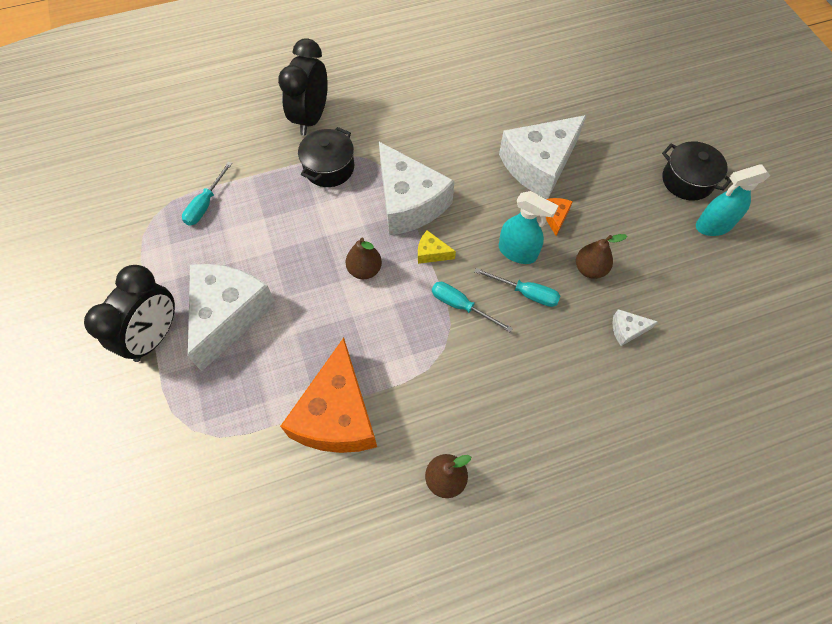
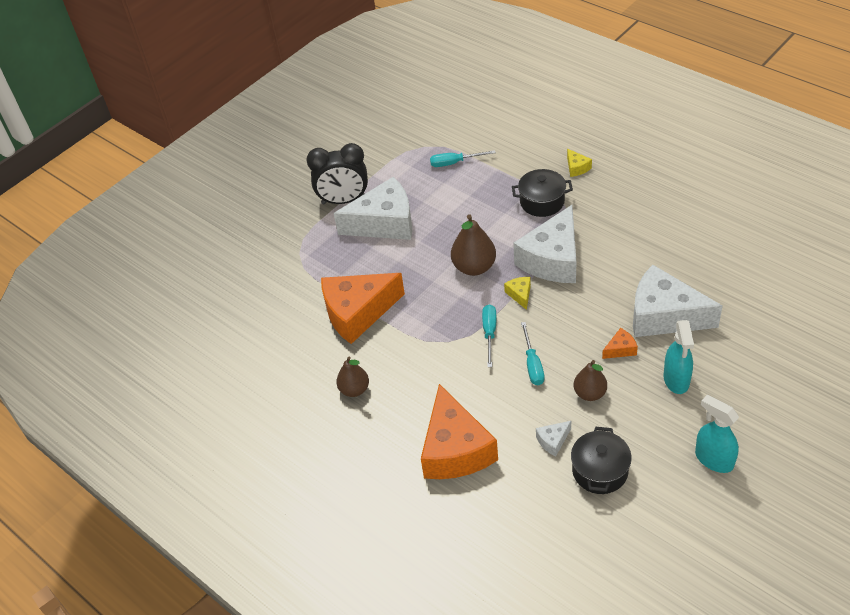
camera: 65 degrees right, 15 degrees down
(311, 118) = (576, 168): black clock -> yellow cheese
(364, 270) = (474, 267): brown pear -> brown pear, size x1.51
(517, 252) = (565, 342): turquoise spray bottle -> turquoise spray bottle (676, 380)
(588, 421) = (455, 449): none -> orange cheese
(627, 330) = (553, 441): white cheese -> white cheese turned 90 degrees counterclockwise
(687, 180) = (748, 421): black pot -> black pot (600, 471)

